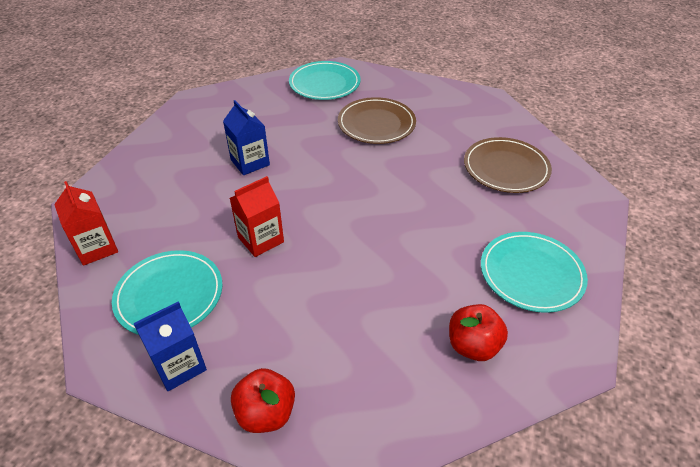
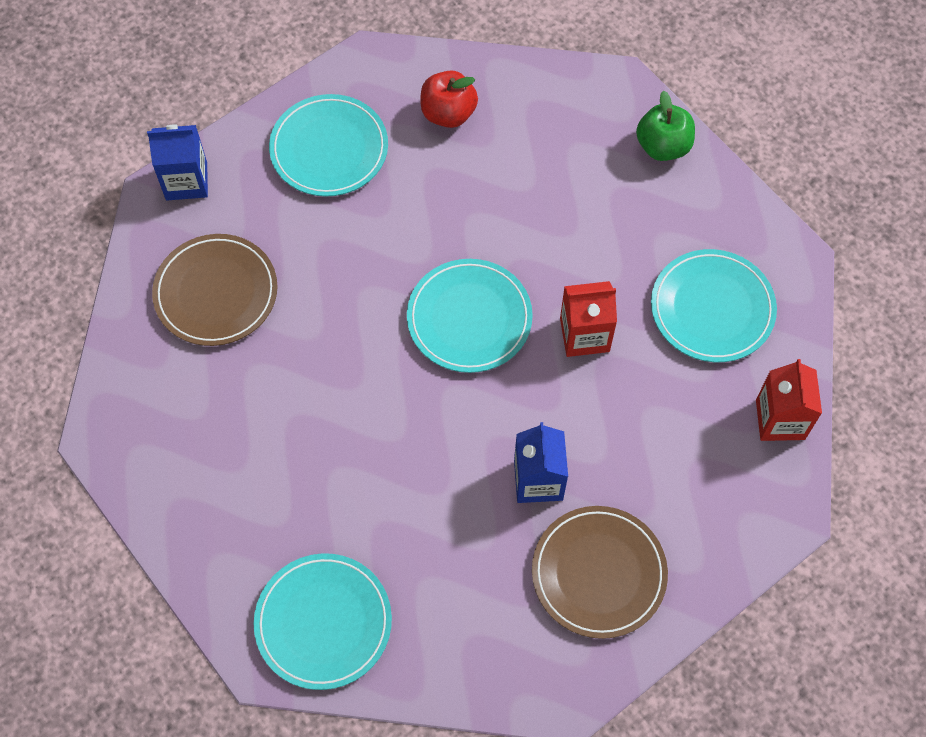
camera: 150 degrees left, 20 degrees up
(179, 365) = (724, 224): blue carton -> blue carton (186, 181)
(266, 413) = (663, 146): red apple -> green apple
(345, 217) = (469, 318): none -> turquoise plate
(376, 124) = (313, 470): brown plate -> brown plate (598, 573)

